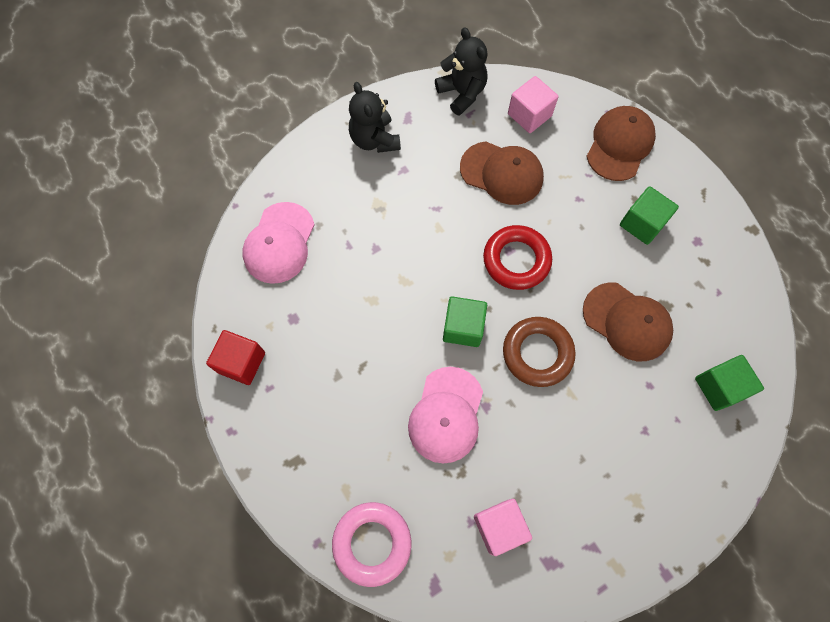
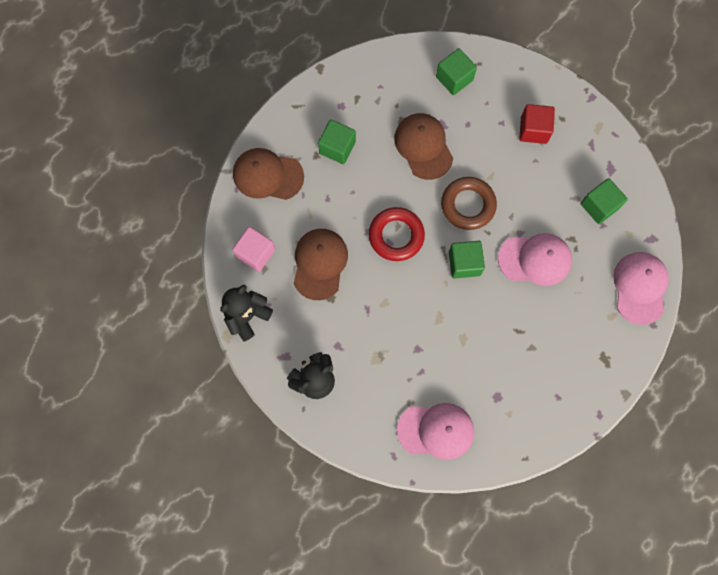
camera: 105 degrees left, 5 degrees up
(241, 362) = (545, 426): red cube -> red cube (533, 130)
(372, 543) = (640, 287): pink ring -> pink cap
(499, 526) = (599, 206): pink cube -> green cube
(627, 322) = (423, 146): brown cap -> brown cap turned 45 degrees counterclockwise

